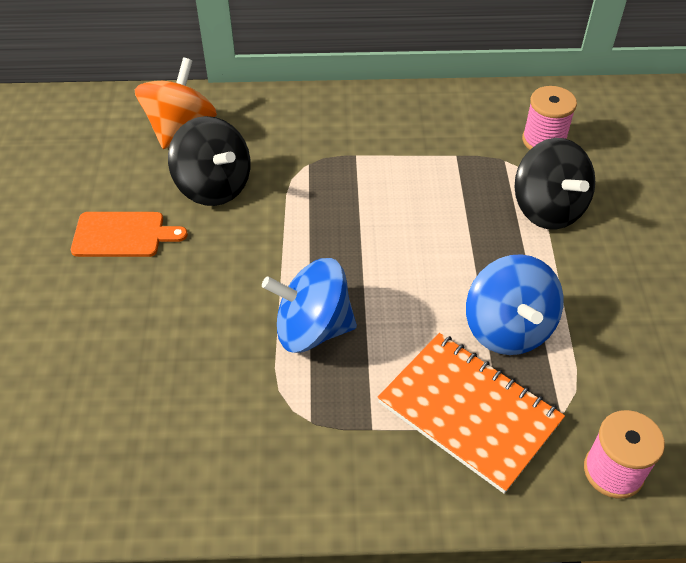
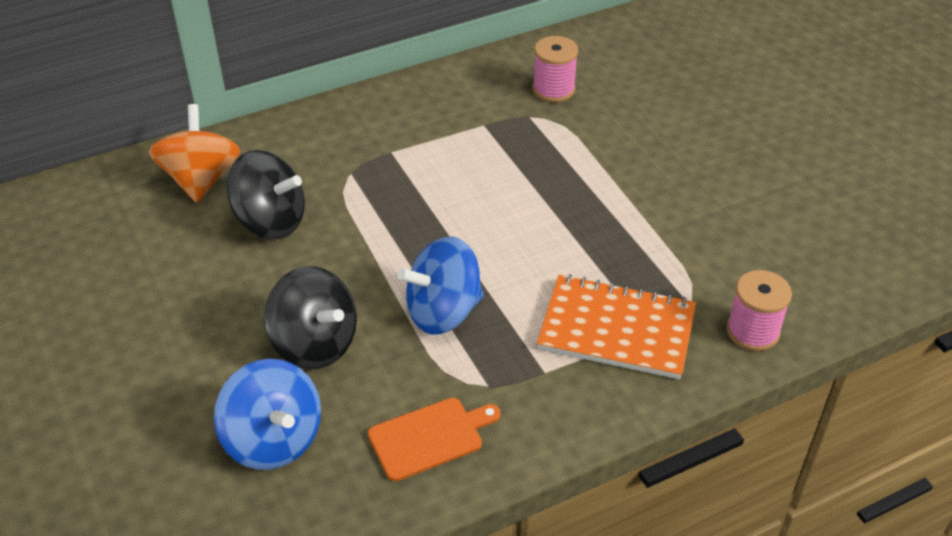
camera: 25 degrees left, 5 degrees down
(123, 235) = (207, 293): orange cutting board -> orange cutting board (430, 437)
(508, 328) = (611, 253): blue spinning top -> blue spinning top (273, 439)
(548, 209) = (589, 146): black spinning top -> black spinning top (315, 344)

